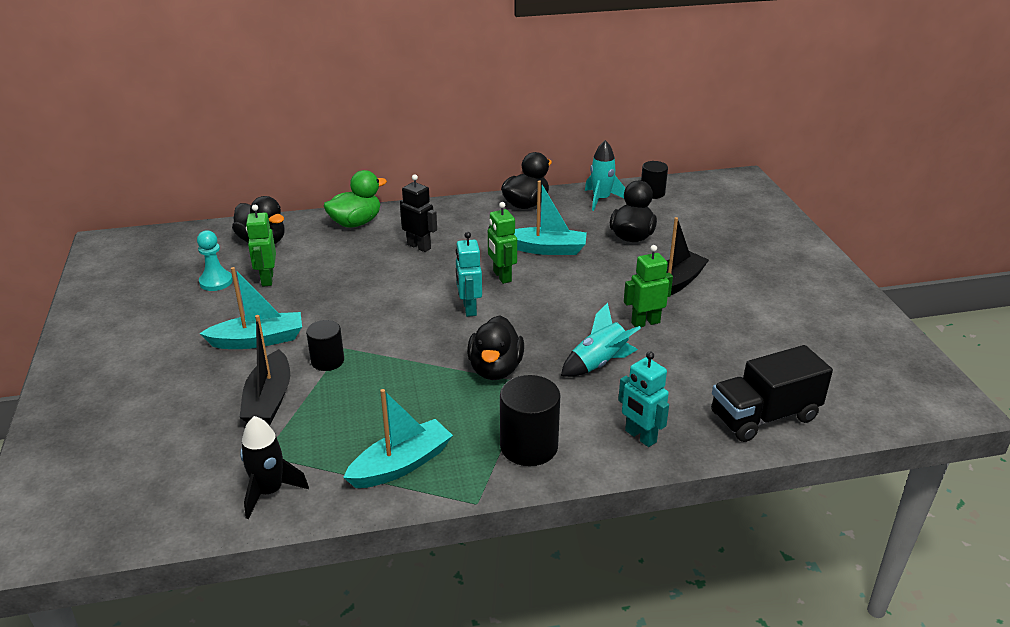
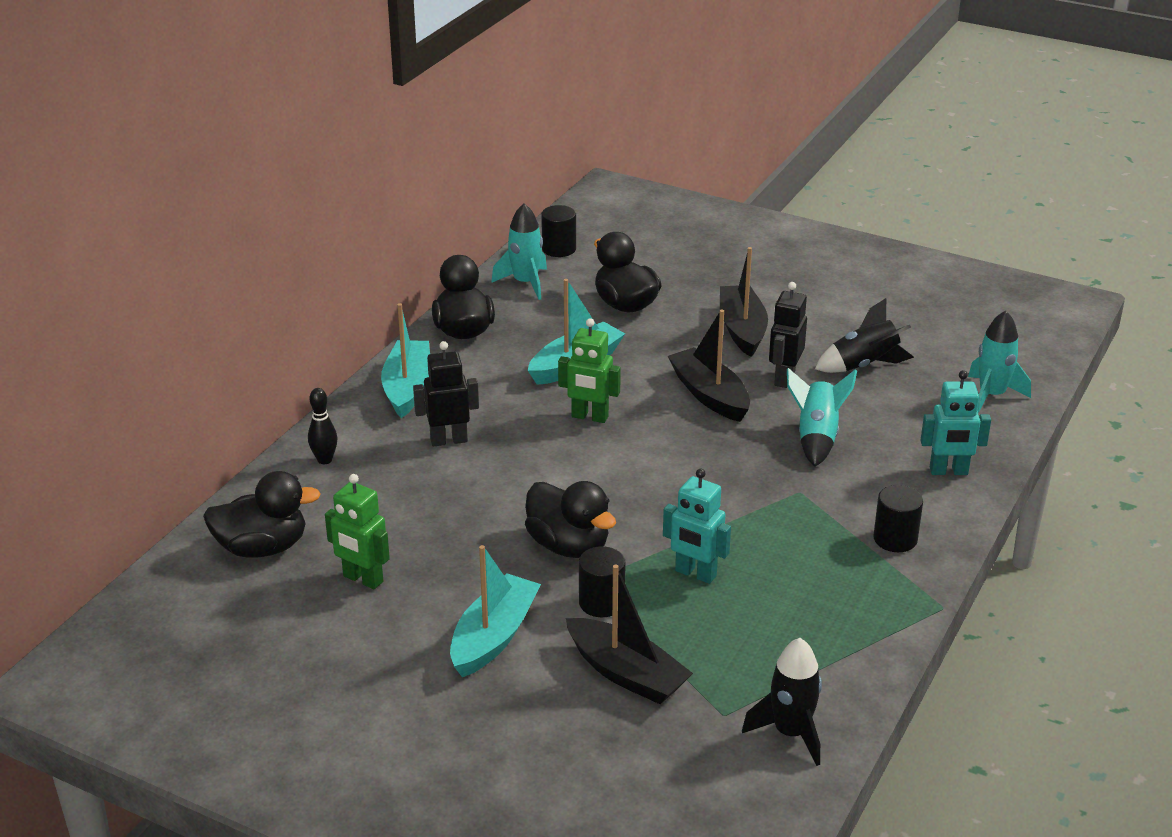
camera: 50 degrees left, 0 degrees up
(216, 282) = (310, 622): turquoise pawn -> none
(356, 223) = (324, 460): green duck -> black bowling pin
(401, 465) = (839, 628): turquoise boat -> turquoise boat (407, 388)
(469, 309) = (623, 466): turquoise robot -> turquoise robot (695, 574)
(495, 369) = (752, 501): black duck -> black duck (568, 546)
(529, 446) = (895, 539): black cylinder -> black cylinder, size x0.64
(584, 305) = (709, 395): none -> black boat
(645, 322) = (784, 378): green robot -> black robot
(710, 346) = (864, 365): none -> black rocket
(764, 416) = (992, 395): black truck -> turquoise rocket

